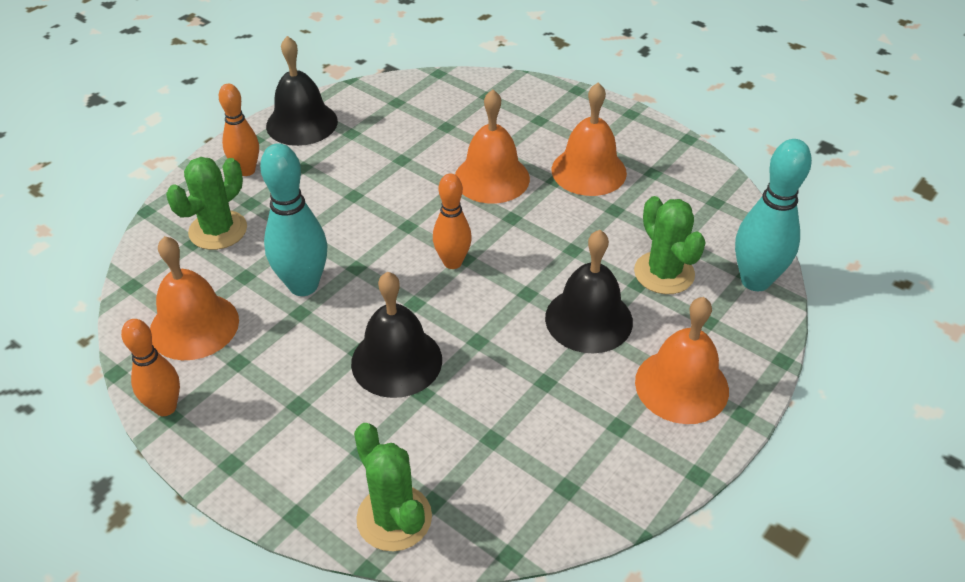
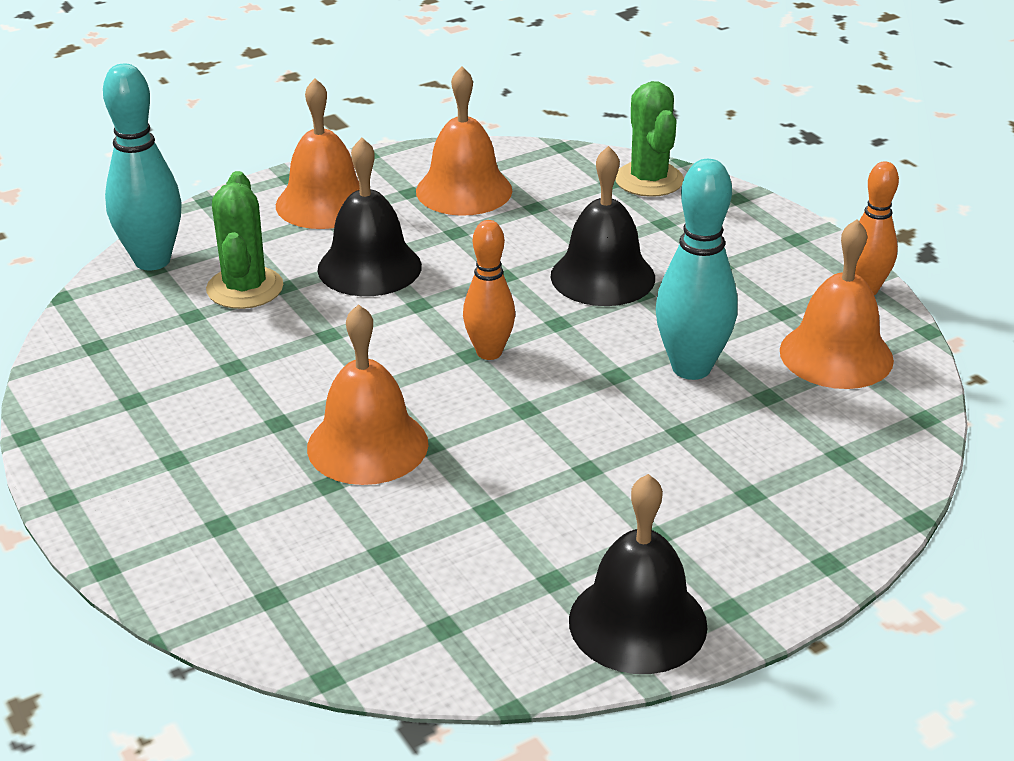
camera: 160 degrees left, 10 degrees down
(218, 230) = (803, 462): green cactus -> none
(246, 170) = (752, 550): orange bowling pin -> none
(588, 171) = (219, 422): orange bell -> orange bell (464, 190)

